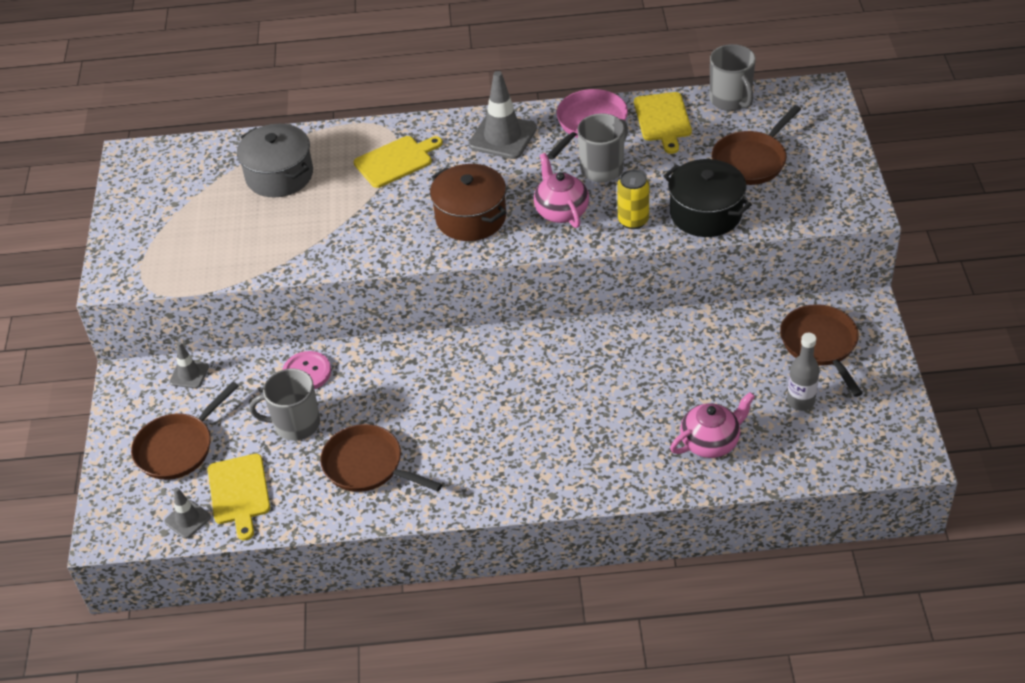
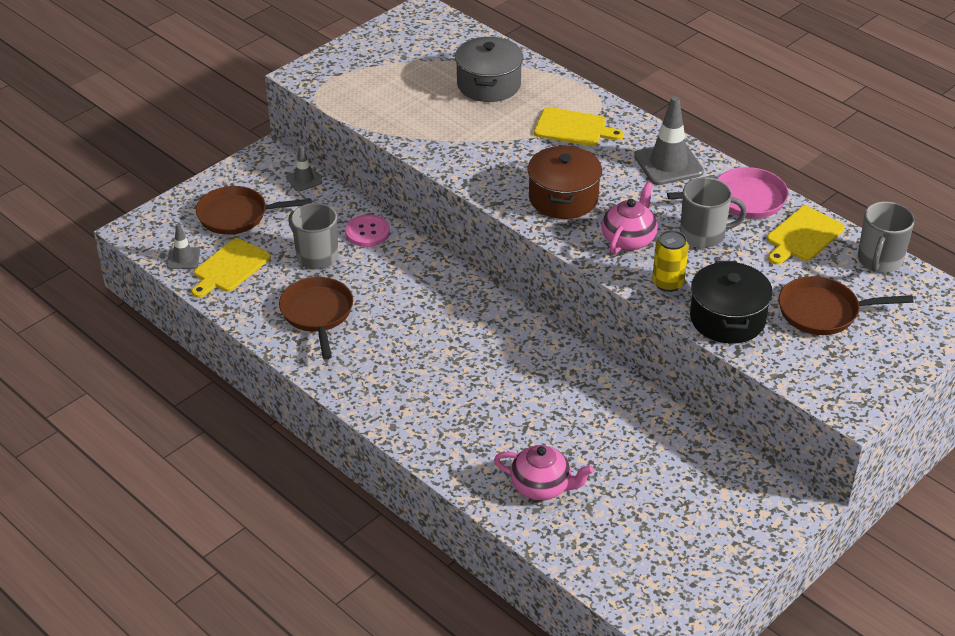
camera: 45 degrees right, 5 degrees down
(800, 401) = (646, 518): grey bottle -> none
(820, 345) = (723, 497): brown pan -> none

